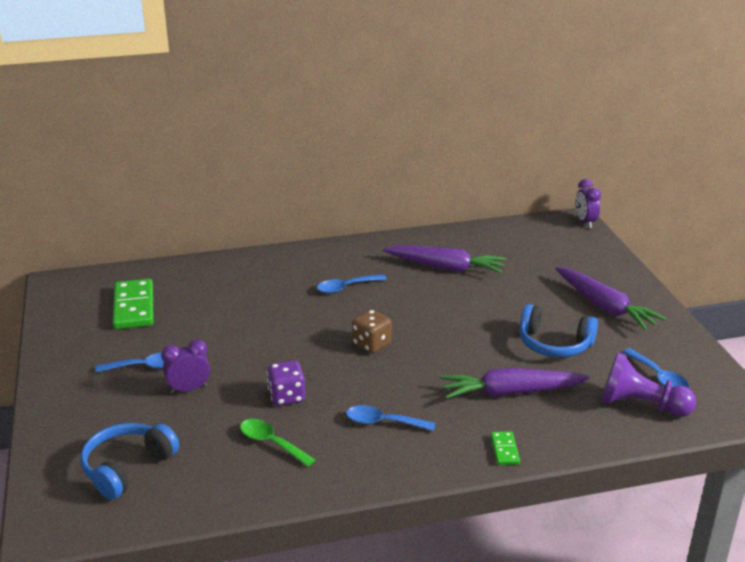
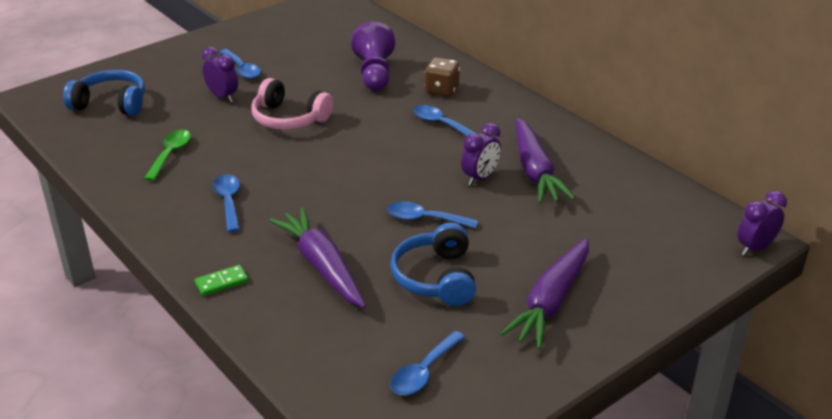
camera: 65 degrees right, 5 degrees up
(134, 307) = (323, 38): green domino -> none
(268, 359) = (289, 118): none -> pink headphones
(287, 396) = (239, 143): purple dice -> none
(371, 344) = (351, 163): brown dice -> brown dice (442, 90)
(438, 292) = (480, 178): none -> purple clock
(477, 329) = (425, 219): none -> blue spoon
(640, 405) = (355, 365): purple pawn -> purple pawn (374, 73)

